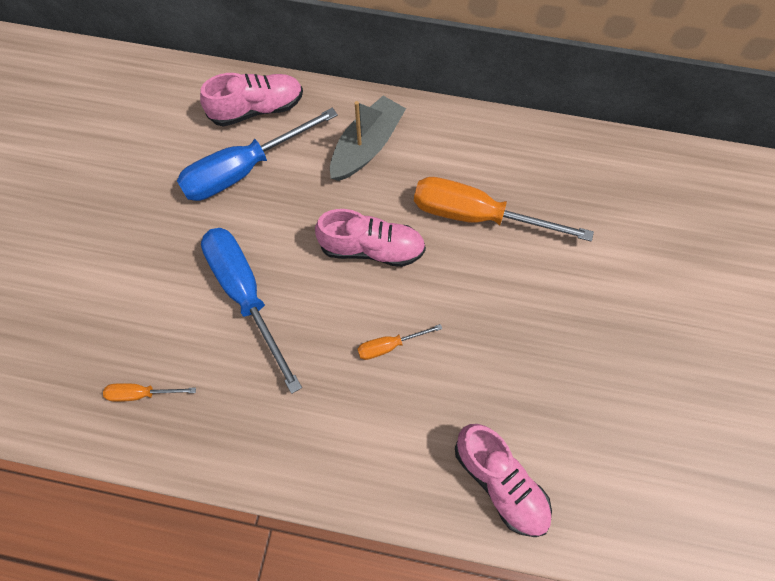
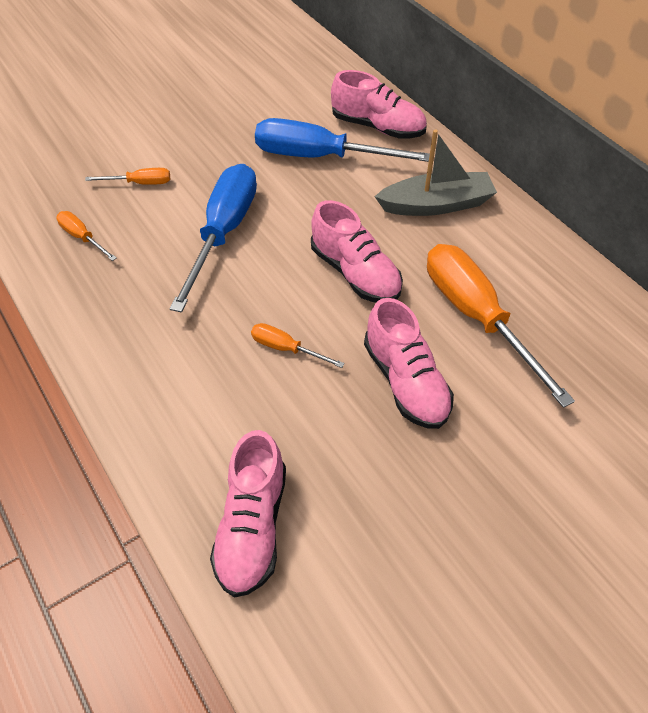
camera: 45 degrees right, 15 degrees down
(129, 308) = (140, 183): none -> orange screwdriver
(484, 301) = (406, 382): none -> pink shoe

